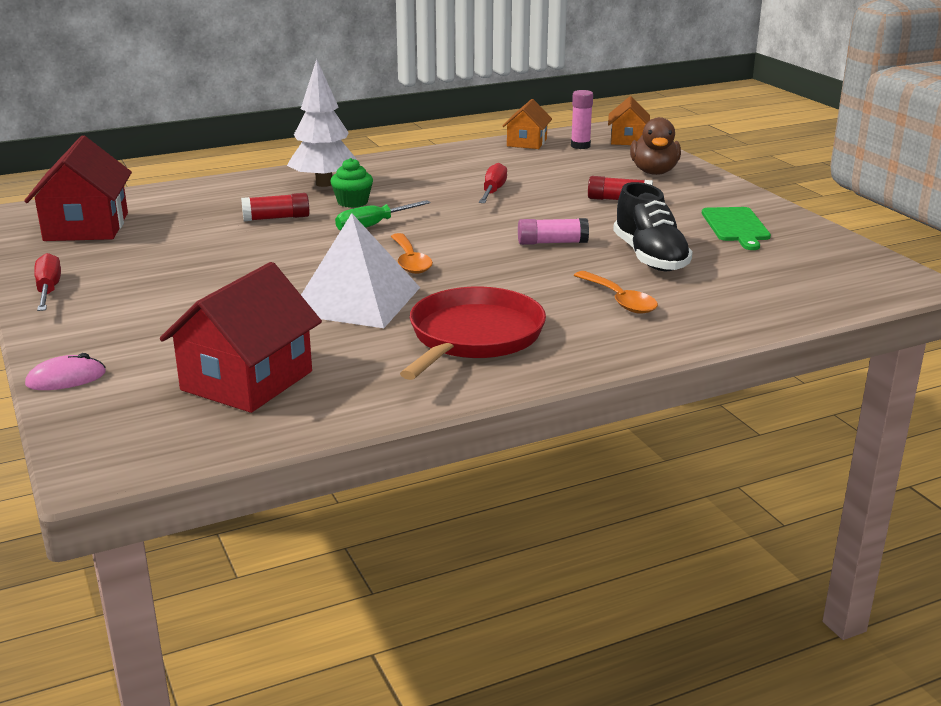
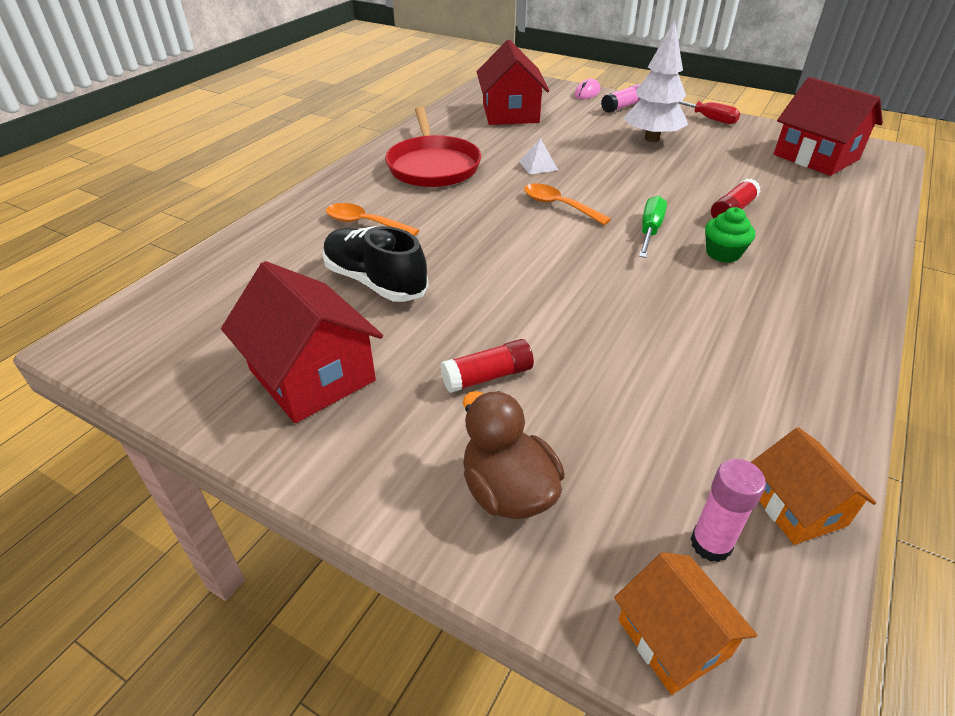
camera: 145 degrees right, 15 degrees up
(324, 183) = (802, 269): white tree -> white tree (652, 139)
(356, 300) = (538, 165): white pyramid -> white pyramid, size x0.42
(493, 191) = (638, 330): red screwdriver -> none
(552, 242) = (480, 268): pink glue stick -> pink glue stick (623, 107)
(736, 226) = (312, 375): green cutting board -> red house

